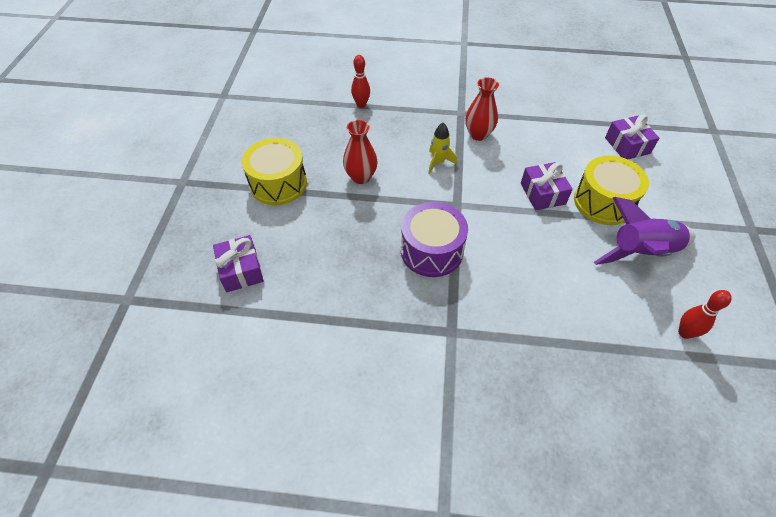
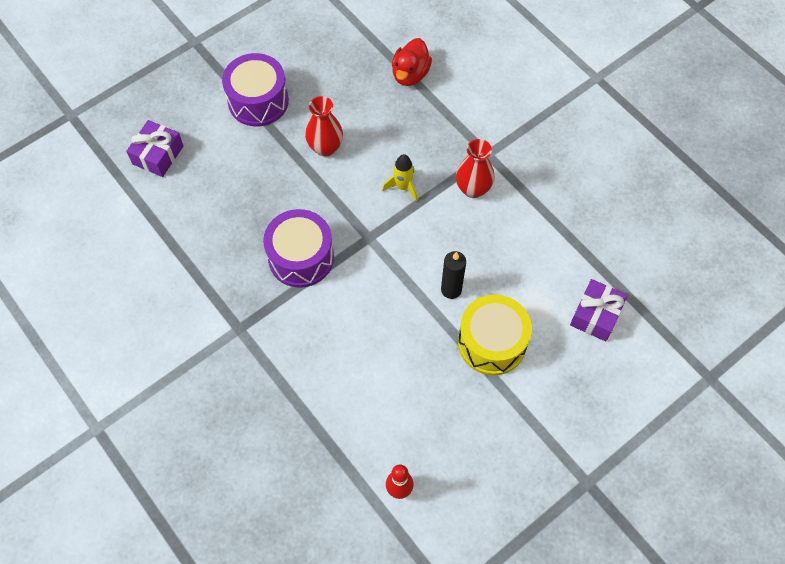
camera: 45 degrees right, 10 degrees up
(278, 183) = (258, 101): yellow drum -> purple drum
(361, 104) = (410, 74): red bowling pin -> red duck
(542, 193) = (451, 289): purple gift -> black candle
(641, 252) = (459, 408): purple rocket -> none

